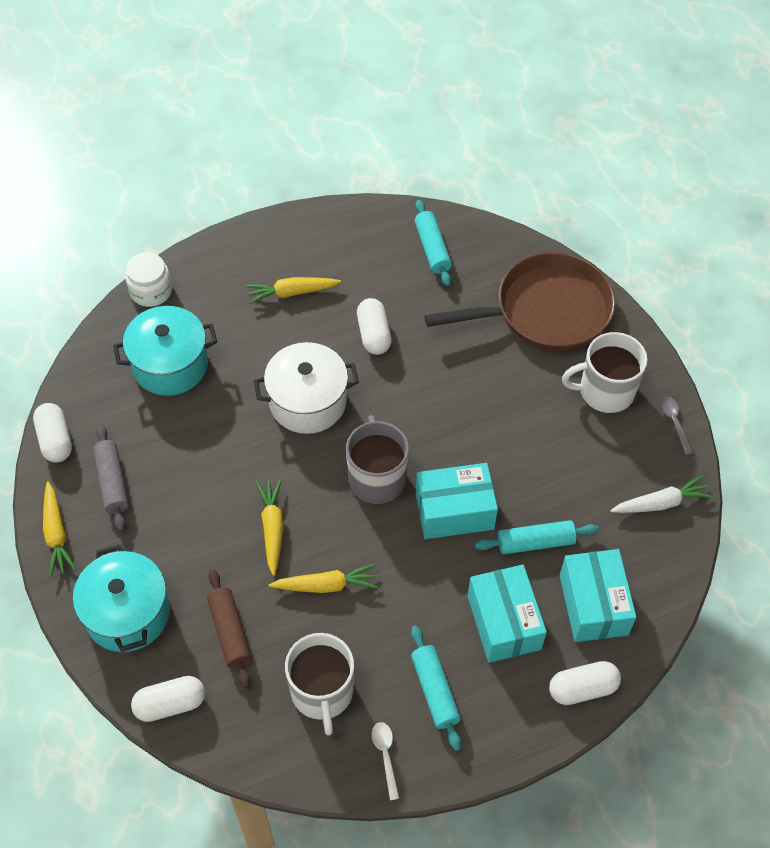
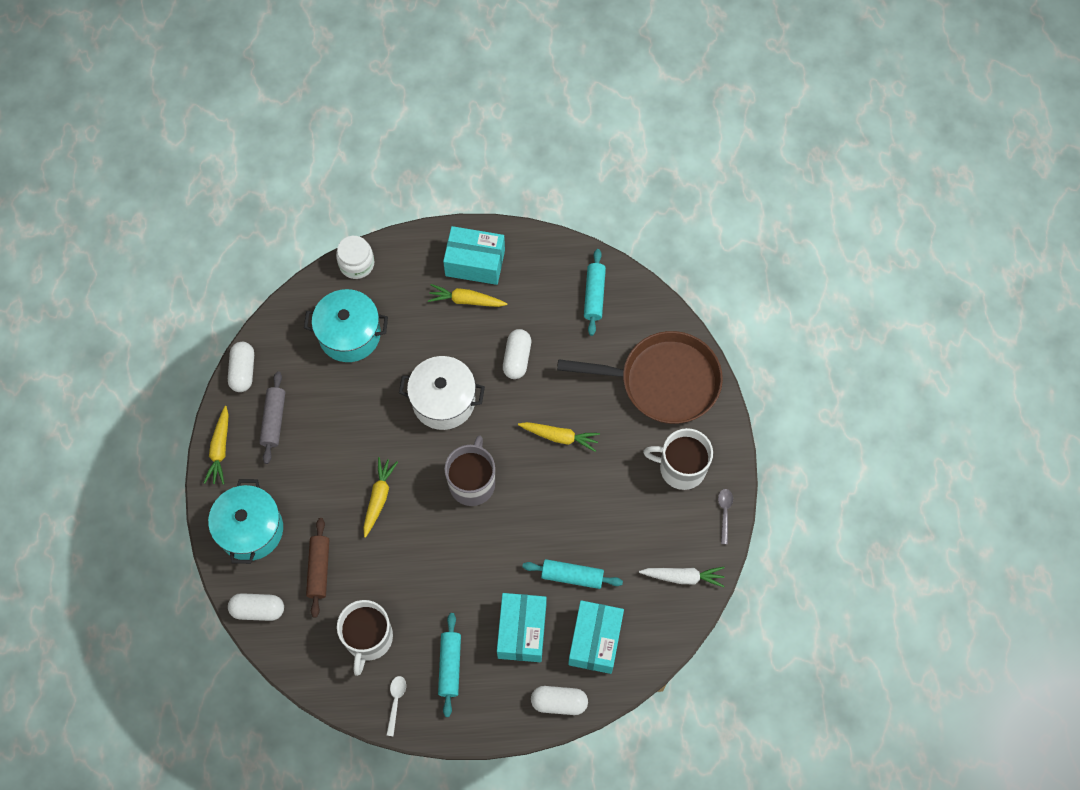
camera: 20 degrees right, 10 degrees up
(326, 585) = (401, 557): yellow carrot -> yellow carrot (560, 437)
(454, 511) = (520, 530): turquoise box -> turquoise box (475, 263)

